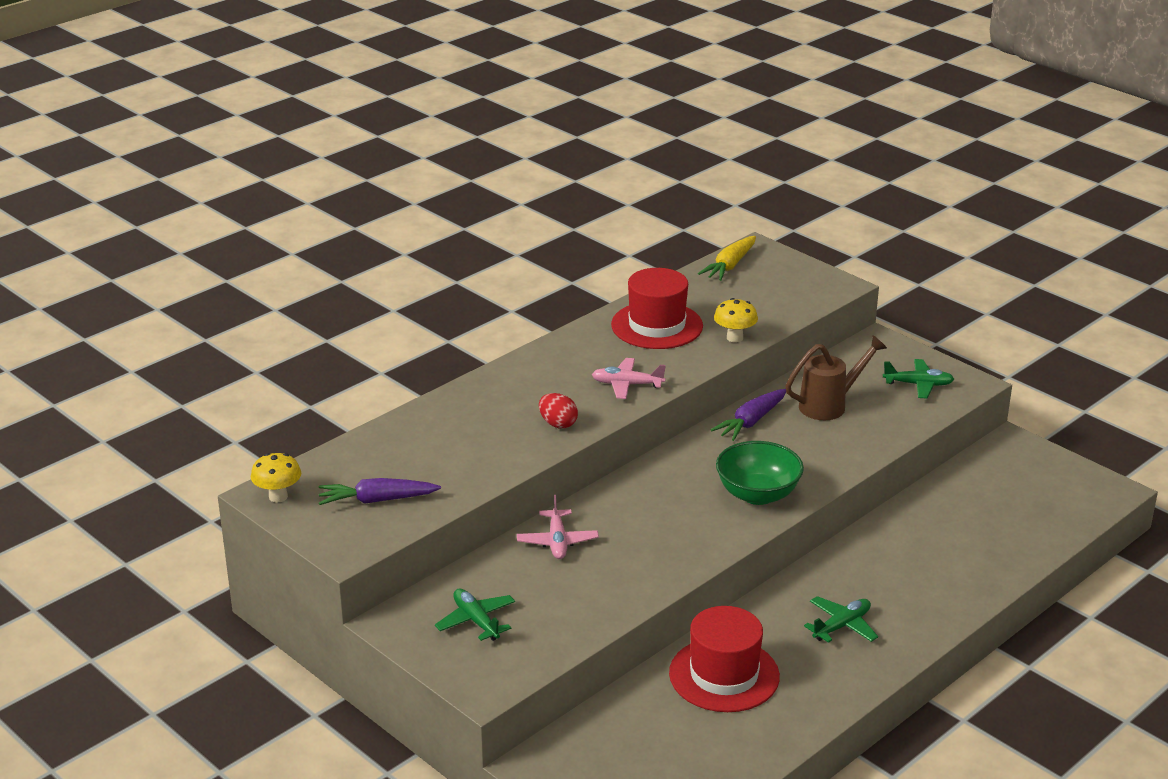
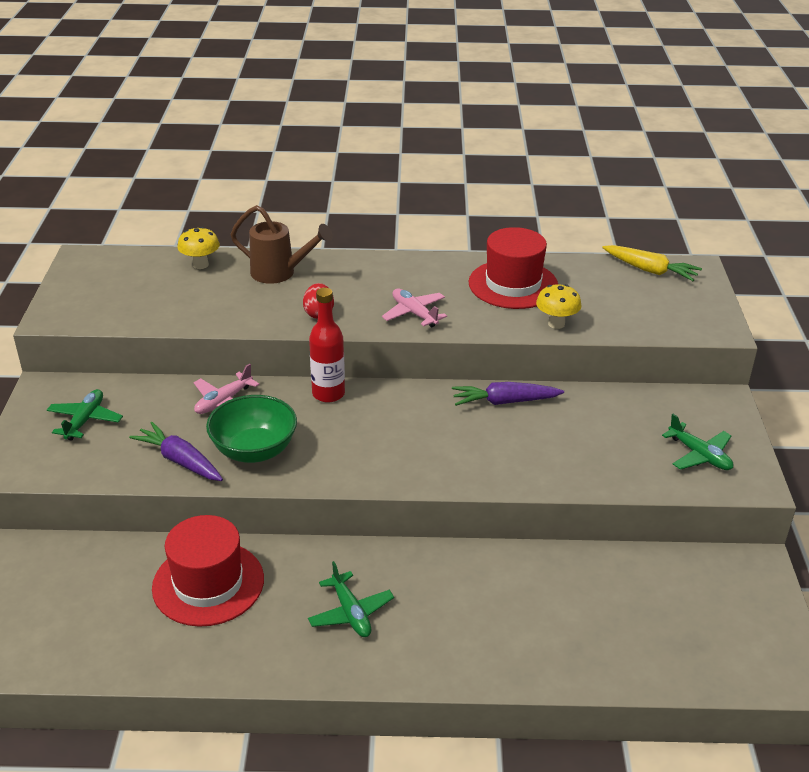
camera: 45 degrees right, 5 degrees up
(278, 496) = (85, 263): yellow mushroom -> yellow mushroom (200, 265)
(377, 500) = (126, 297): purple carrot -> purple carrot (180, 461)
(623, 489) = (328, 394): none -> red bottle
(729, 266) = (650, 270): yellow carrot -> yellow carrot turned 135 degrees counterclockwise
(757, 494) = (413, 458): green bowl -> green bowl (254, 450)
(830, 405) = (591, 426): brown watering can -> brown watering can (280, 273)
(841, 626) = (351, 613): green plane -> green plane turned 60 degrees clockwise

